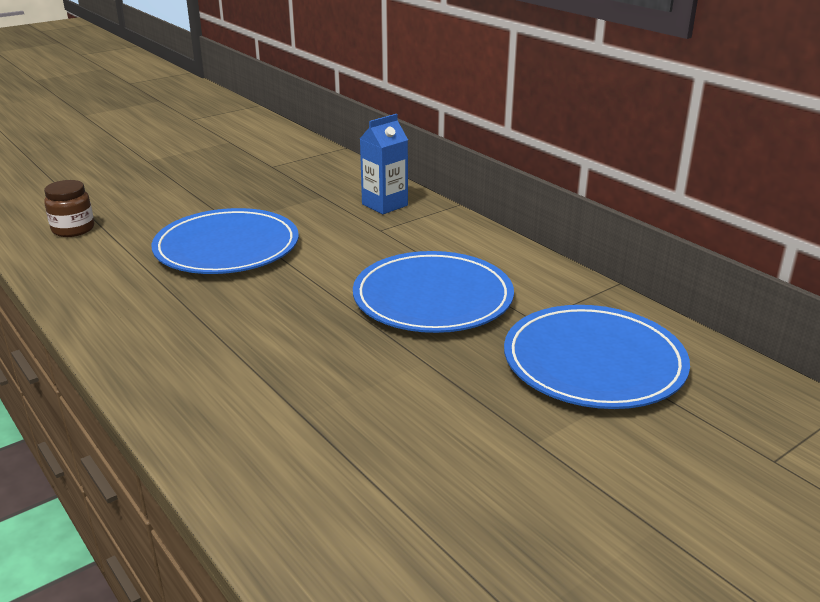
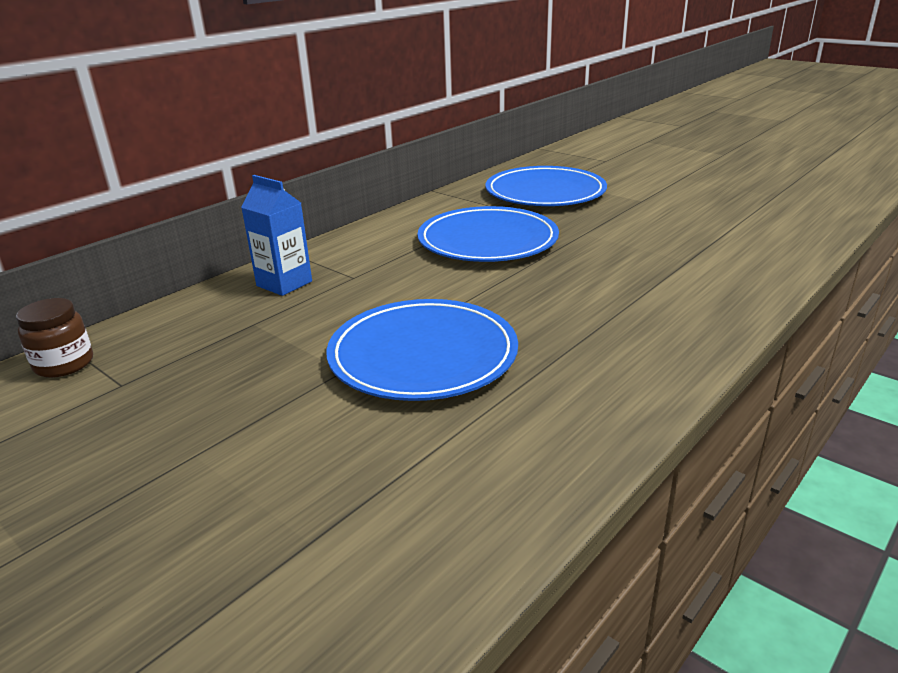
camera: 100 degrees left, 0 degrees up
(73, 229) = (397, 522): brown jar -> brown jar (64, 364)

